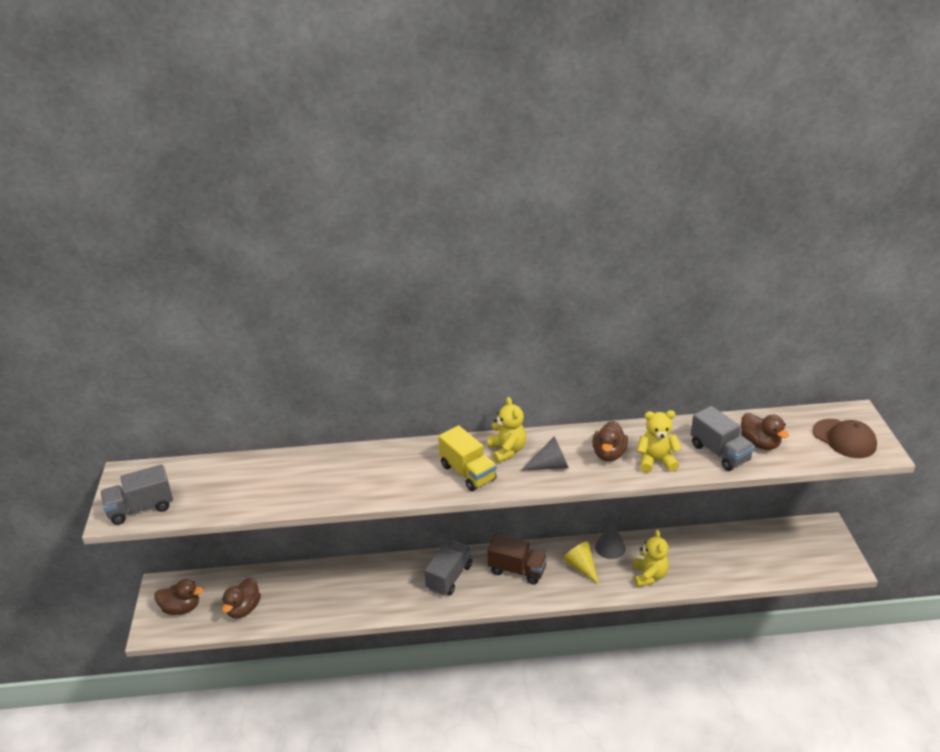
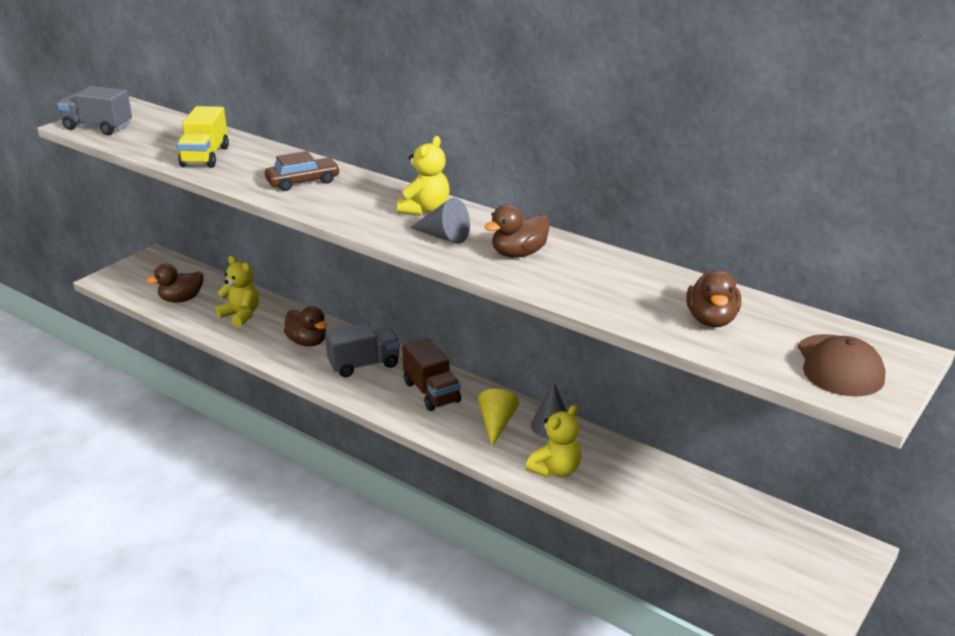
camera: 40 degrees right, 5 degrees down
(181, 608) = (144, 276): brown duck -> brown duck (307, 342)
(392, 471) = (303, 182): none -> brown car
(468, 472) = (361, 209): yellow truck -> yellow truck (205, 157)
(656, 461) = (558, 280): yellow teddy bear -> yellow teddy bear (241, 315)
(720, 453) = (645, 305): grey truck -> none

